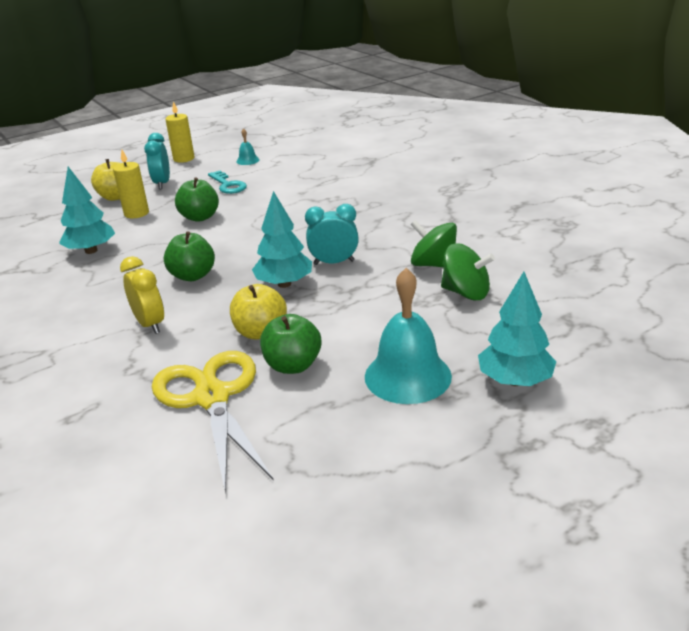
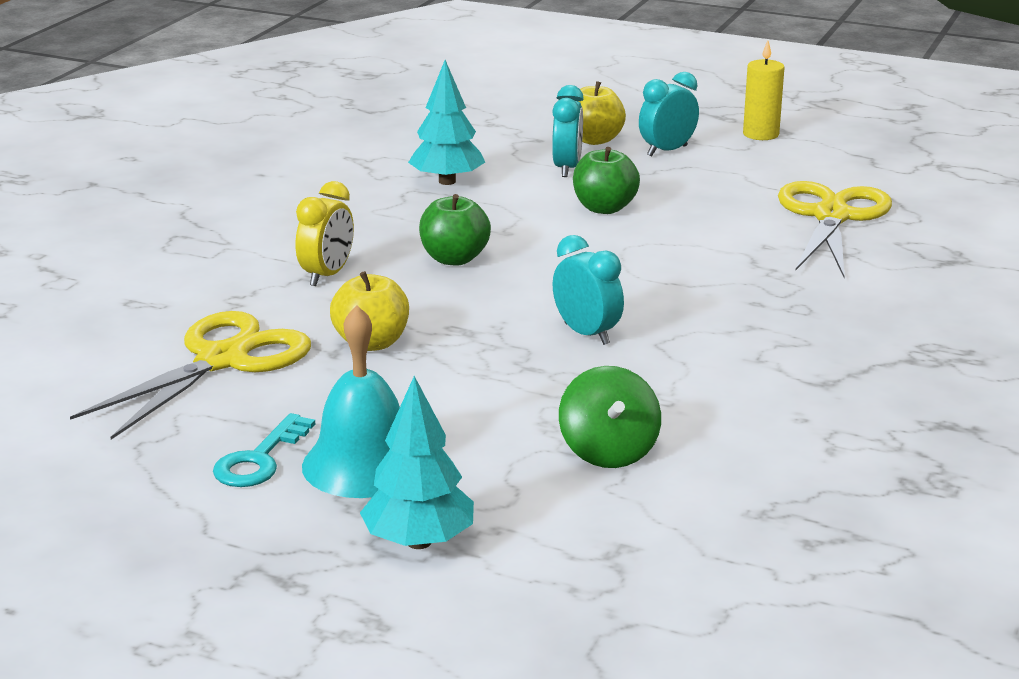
camera: 55 degrees right, 5 degrees down
(136, 213) = (567, 168): yellow candle -> turquoise clock
(228, 185) = (720, 191): turquoise key -> turquoise key (259, 459)
(247, 160) = (817, 175): turquoise bell -> none
(284, 284) = (495, 320): turquoise tree -> none
(293, 365) = (321, 385): green apple -> none
(294, 170) = (831, 216): none -> yellow scissors
(433, 264) = (663, 406): green spinning top -> none

